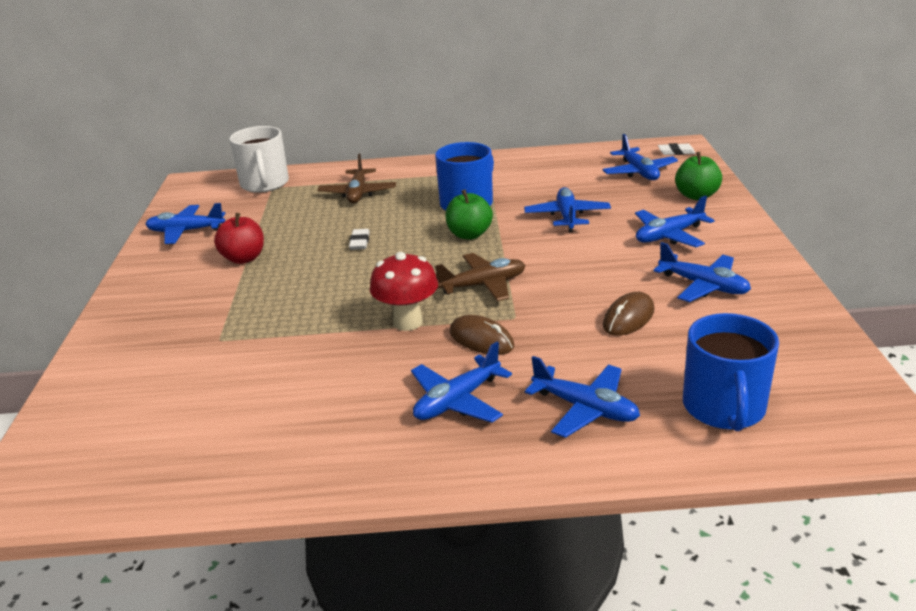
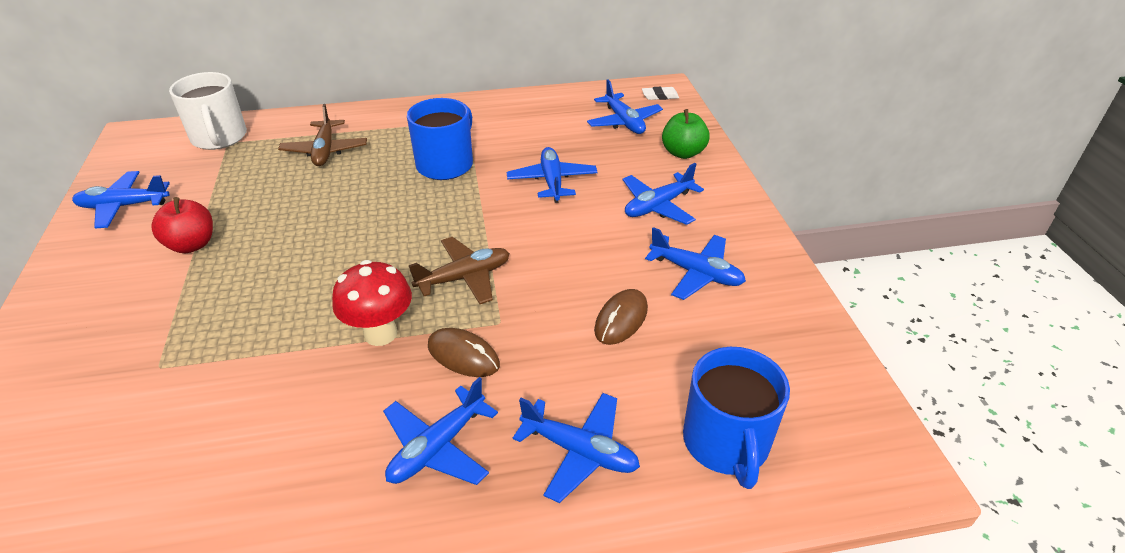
camera: 10 degrees left, 10 degrees up
(359, 242) = (326, 219): white eraser -> none
(469, 234) = (448, 207): green apple -> none

